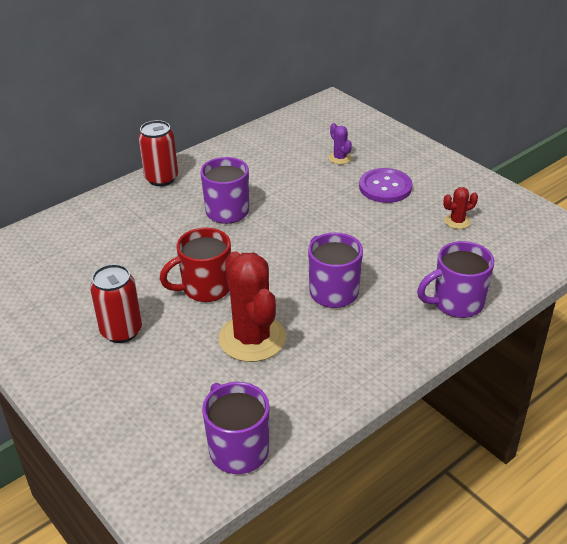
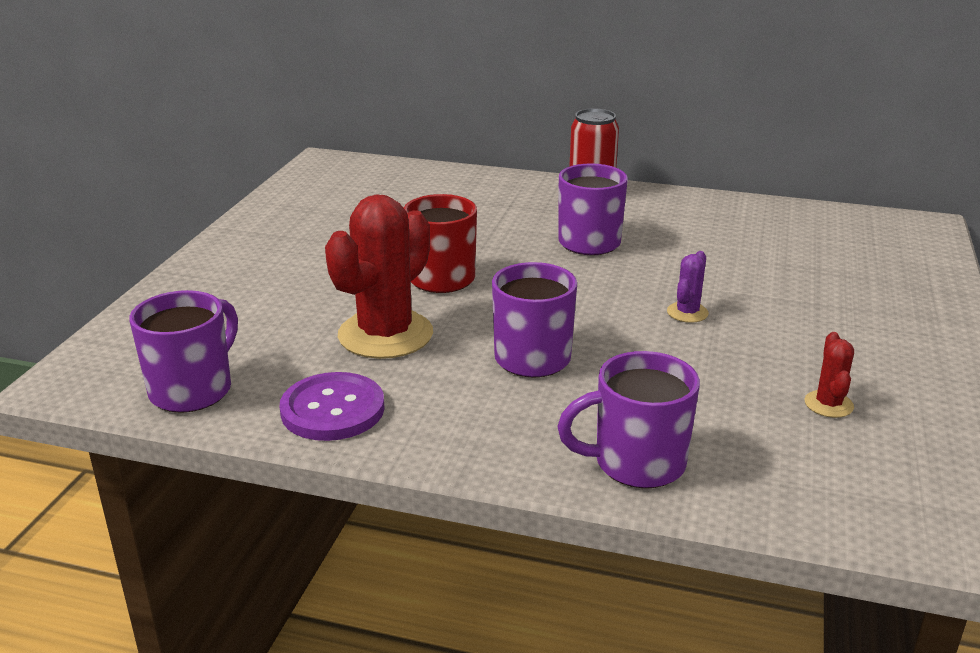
camera: 55 degrees right, 10 degrees down
(121, 331) = (318, 261): red can -> none
(340, 158) = (814, 271): purple cactus -> purple cactus (687, 313)
(385, 187) = (809, 322): purple button -> purple button (332, 409)
(456, 303) = (636, 463): purple mug -> purple mug turned 45 degrees counterclockwise
(457, 221) = (828, 404): red cactus -> red cactus turned 60 degrees clockwise

